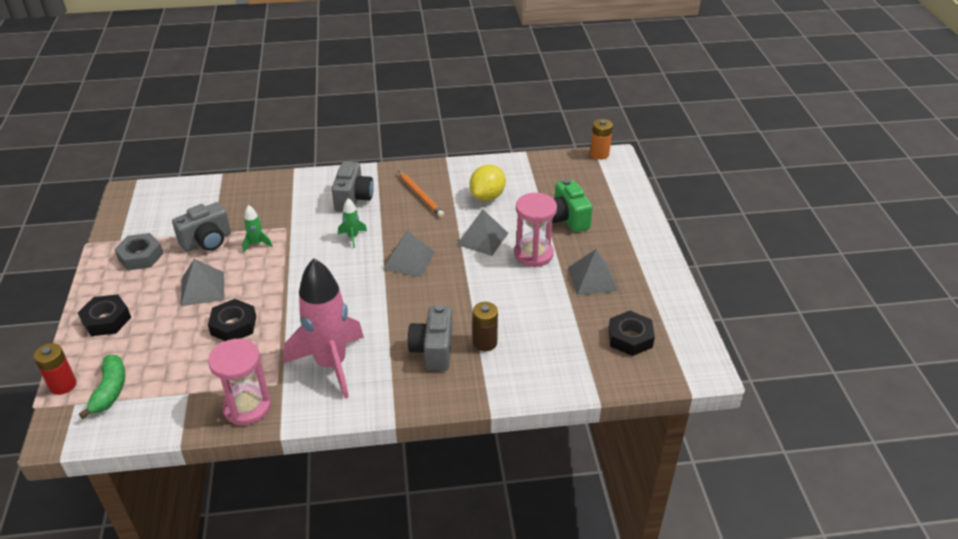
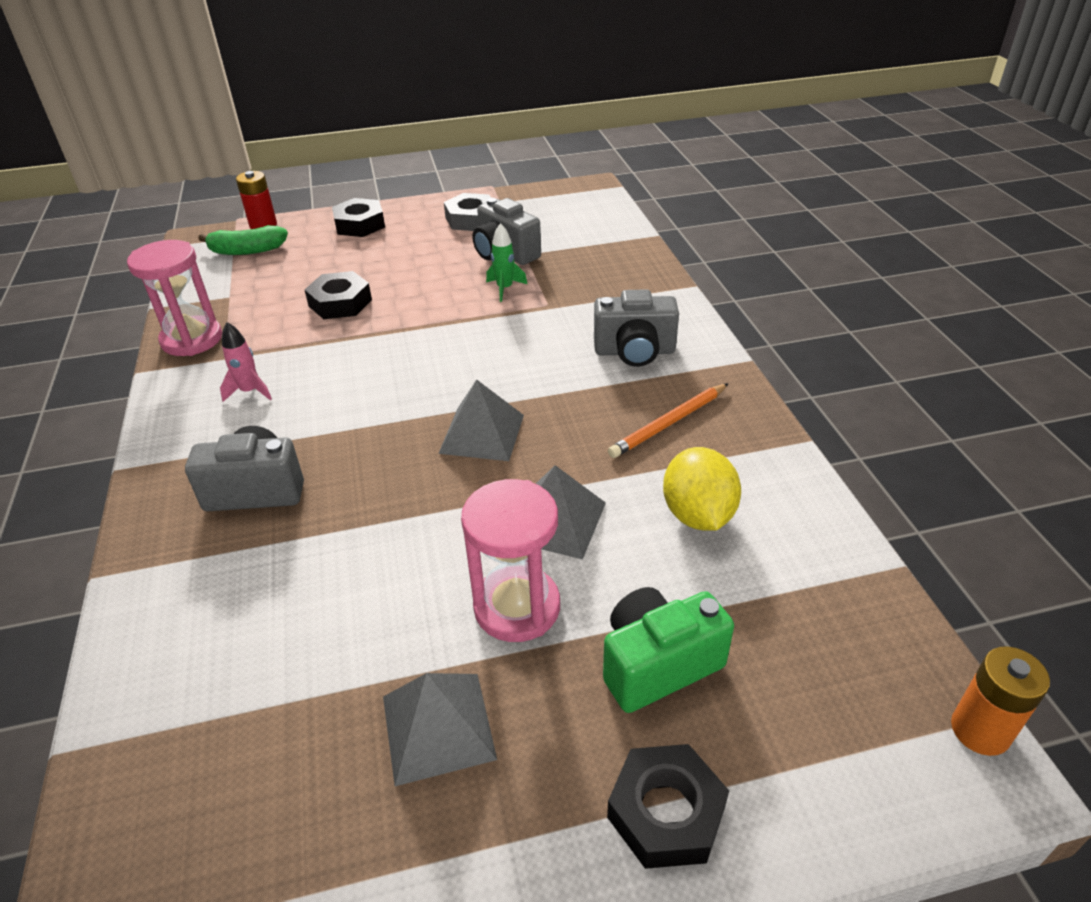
camera: 85 degrees right, 0 degrees up
(202, 288) = (411, 269): grey pyramid -> none
(331, 364) = (250, 392): pink rocket -> pink rocket, size x0.41
(353, 237) = (534, 366): green rocket -> none
(485, 342) = (262, 553): brown battery -> none
(487, 196) = (698, 515): yellow lemon -> yellow lemon turned 60 degrees clockwise
(630, 338) = (227, 816): black nut -> black nut (666, 812)

